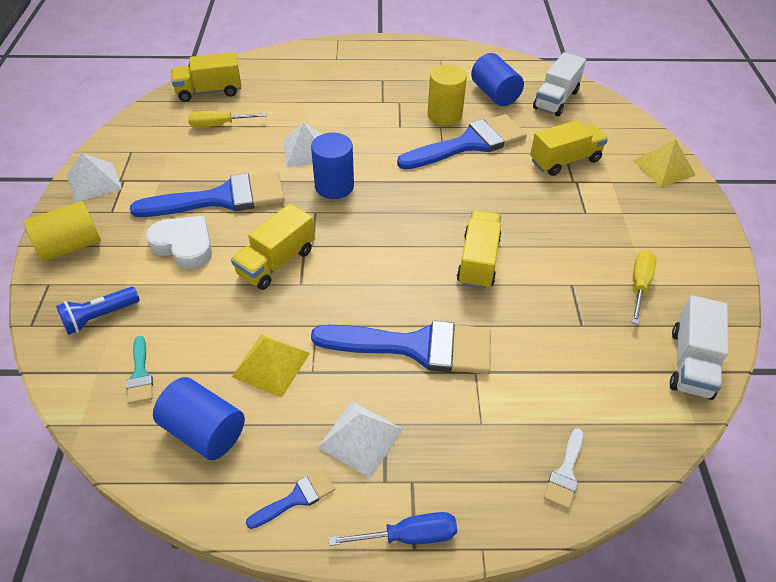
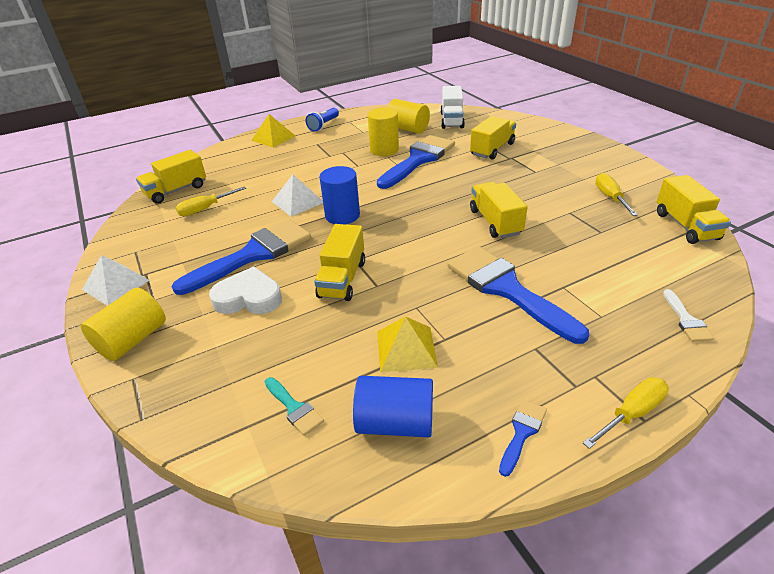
camera: 25 degrees left, 10 degrees down
(99, 317) = (212, 381): blue flashlight -> blue flashlight (323, 125)
(360, 438) = (527, 366): white pyramid -> none
(408, 536) = (631, 413): blue screwdriver -> yellow screwdriver
(416, 347) = (506, 289): blue brush -> blue brush turned 105 degrees counterclockwise
(495, 94) = (407, 129): blue cylinder -> yellow cylinder
(663, 168) = (556, 134): yellow pyramid -> yellow pyramid (273, 138)
(690, 362) = (685, 226): white truck -> yellow truck

